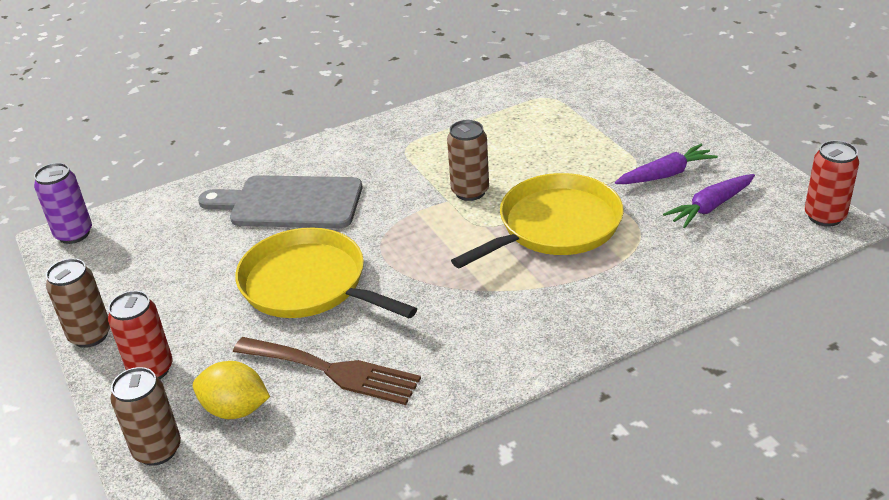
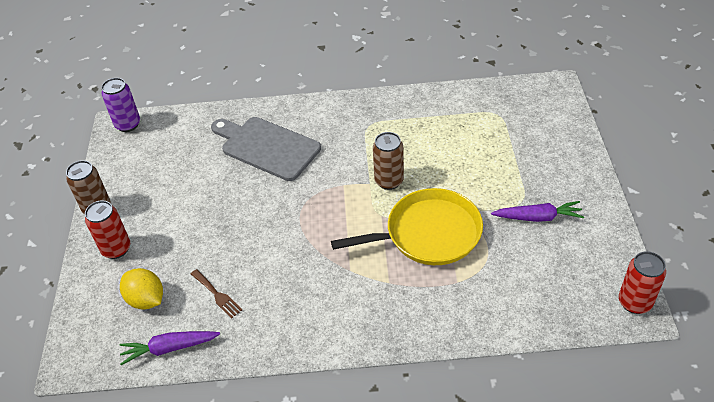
camera: 25 degrees right, 10 degrees up
(157, 450) = (89, 310): brown can -> none
(309, 284) = (241, 220): yellow pan -> none
(333, 371) = (217, 295): brown fork -> brown fork, size x0.53
(710, 207) = (552, 260): purple carrot -> purple carrot (169, 348)

